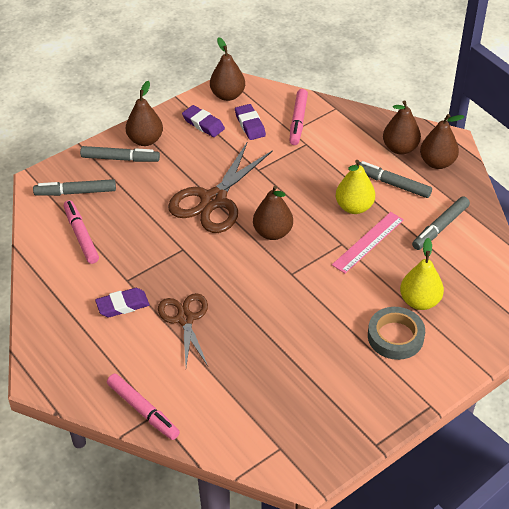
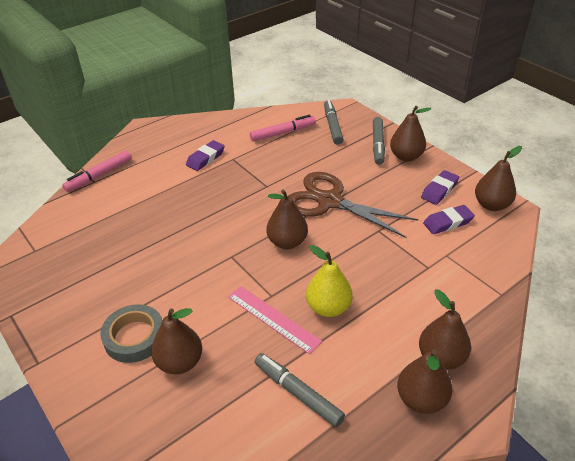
camera: 90 degrees right, 5 degrees down
(122, 305) = (205, 158): purple eraser -> purple eraser turned 60 degrees clockwise
(185, 319) = (185, 191): brown scissors -> none
(298, 121) = (466, 260): pink marker -> none
(392, 184) = (372, 346): grey marker -> none
(419, 301) = (180, 362): yellow pear -> brown pear

